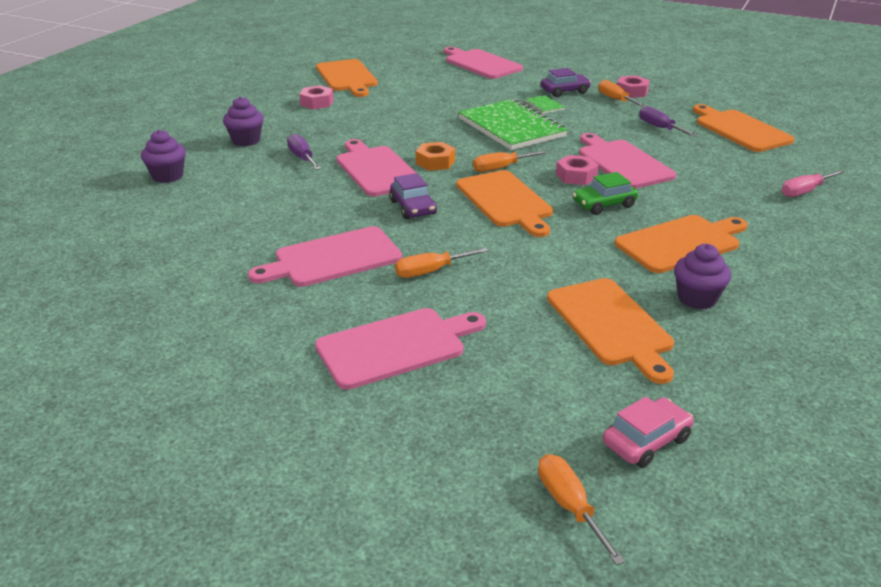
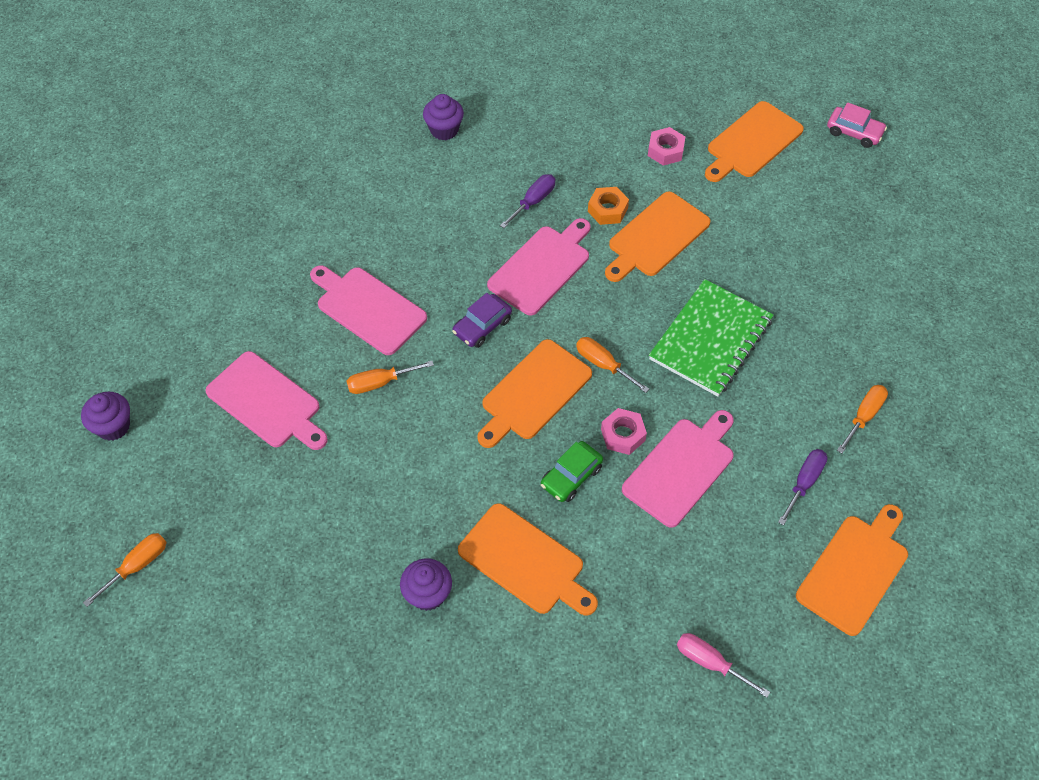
camera: 65 degrees right, 25 degrees up
(246, 140) = (544, 143): purple cupcake -> purple cupcake (113, 426)
(431, 271) = (380, 383): orange screwdriver -> orange screwdriver turned 60 degrees counterclockwise
(435, 162) = (585, 306): orange nut -> orange nut (607, 210)
(481, 64) = (887, 244): pink cutting board -> none
(543, 106) = (793, 349): green notebook -> none
(564, 91) = (855, 356): purple car -> none
(604, 204) = (571, 476): green car -> green car turned 90 degrees counterclockwise
(611, 325) = (357, 537): orange cutting board -> orange cutting board (656, 237)
(632, 92) = (903, 426): pink nut -> none
(646, 441) = (217, 596): pink car -> pink car (854, 132)

